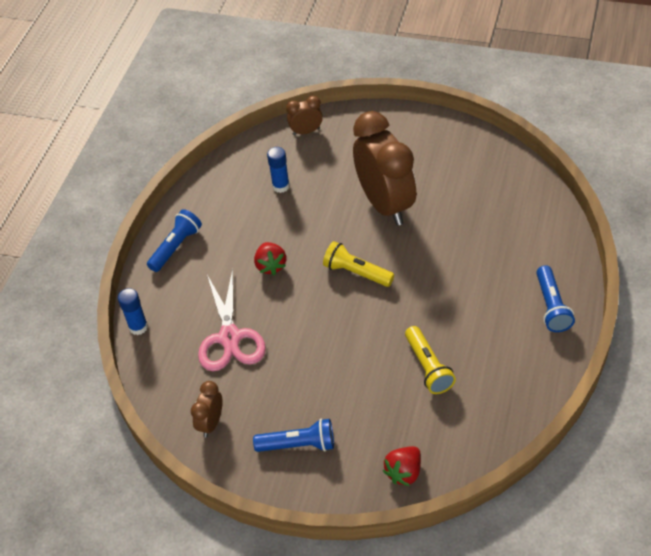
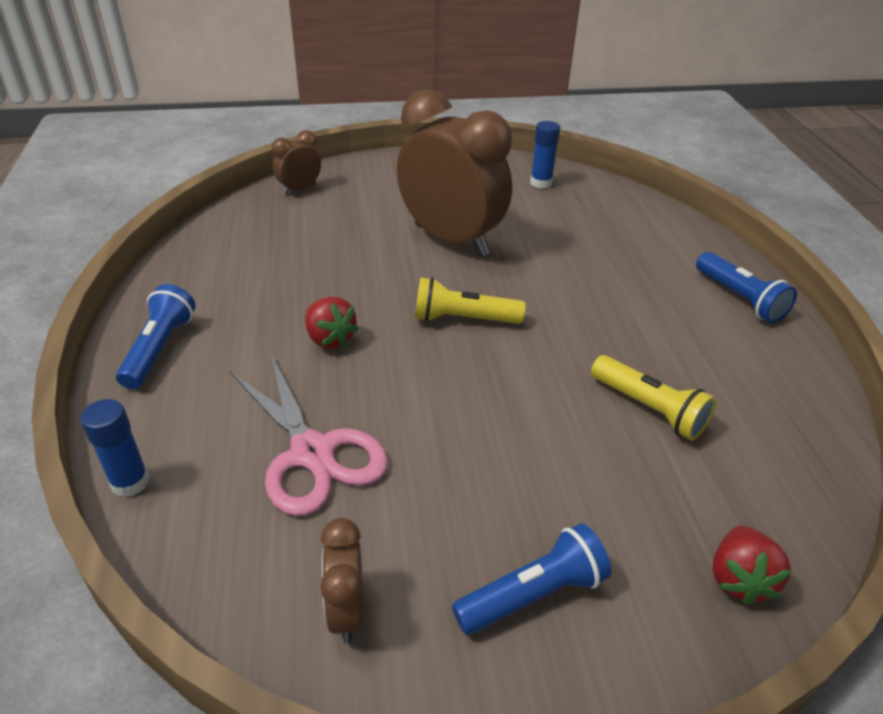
camera: 30 degrees left, 10 degrees down
(281, 186) = (295, 247): blue glue stick -> blue glue stick (541, 183)

